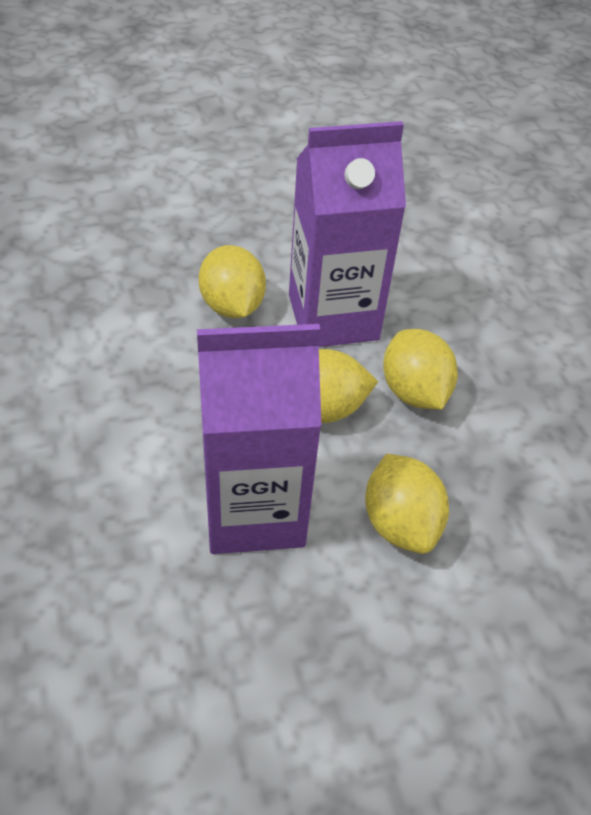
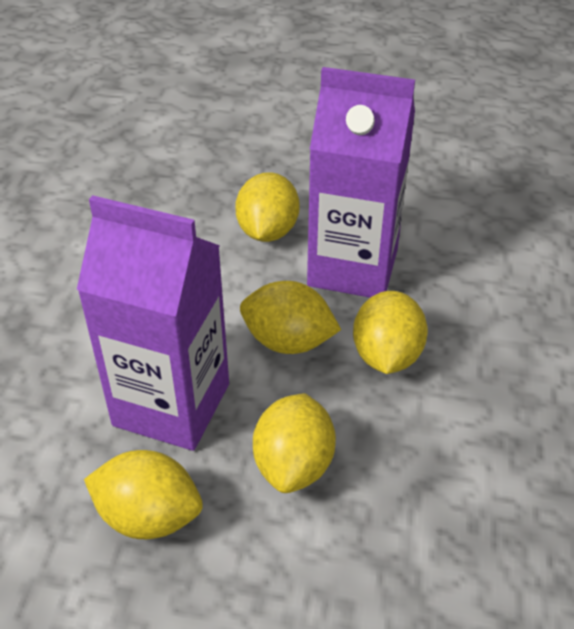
camera: 30 degrees right, 5 degrees down
(305, 626) = (149, 516): none -> yellow lemon

